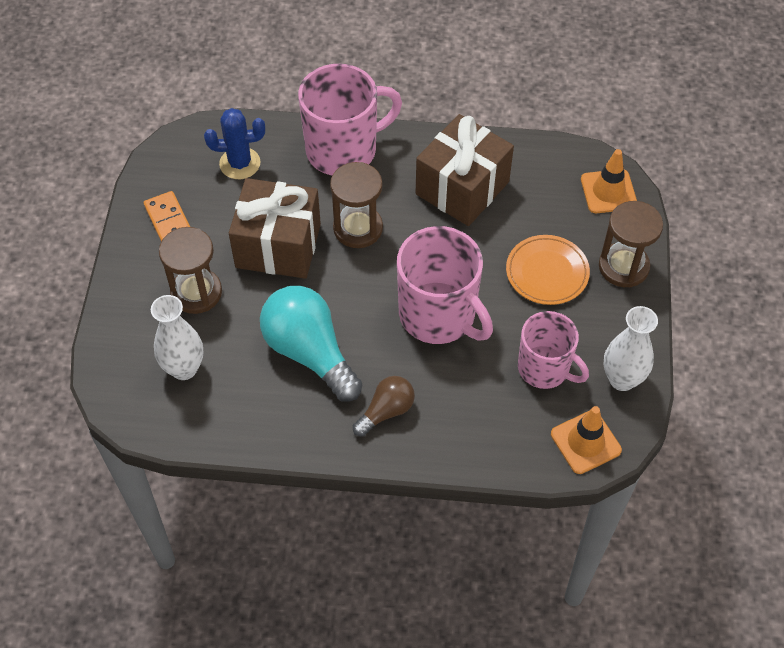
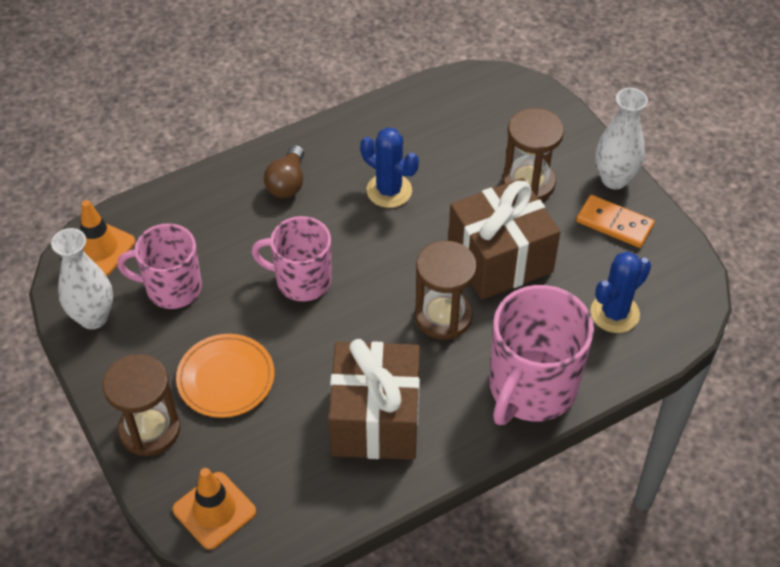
camera: 145 degrees right, 5 degrees down
(184, 368) = (477, 127): white vase -> white vase (614, 179)
(309, 352) = (389, 191): turquoise light bulb -> blue cactus
(439, 315) = (301, 280): pink mug -> pink mug, size x0.66

